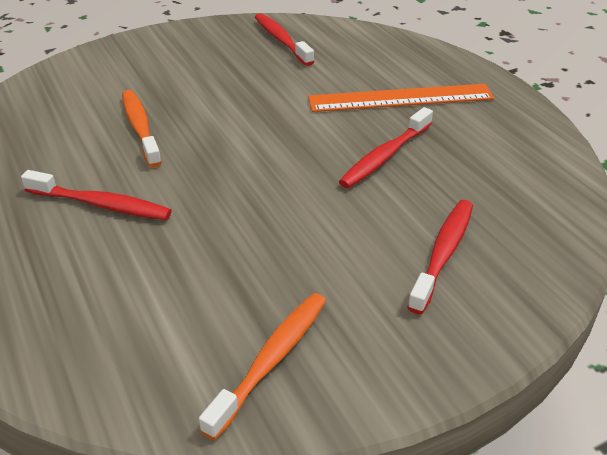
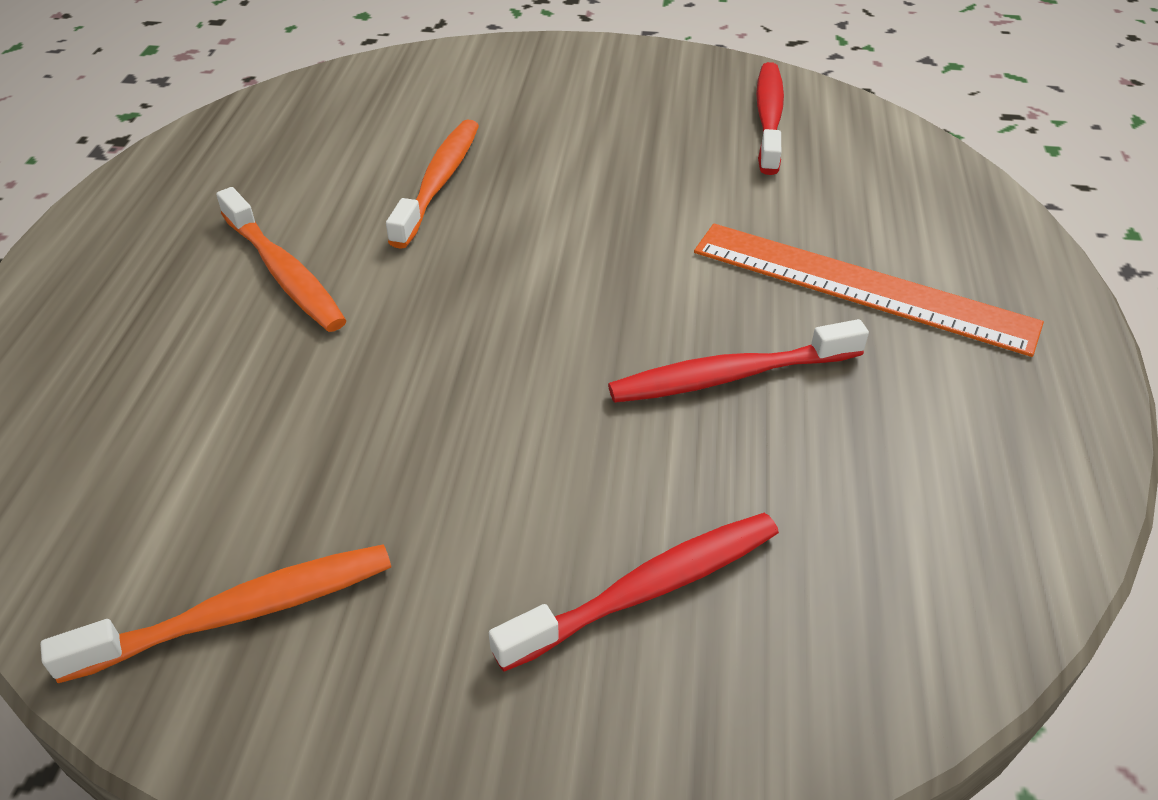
camera: 35 degrees right, 5 degrees up
(101, 204) = (284, 273): red toothbrush -> orange toothbrush

